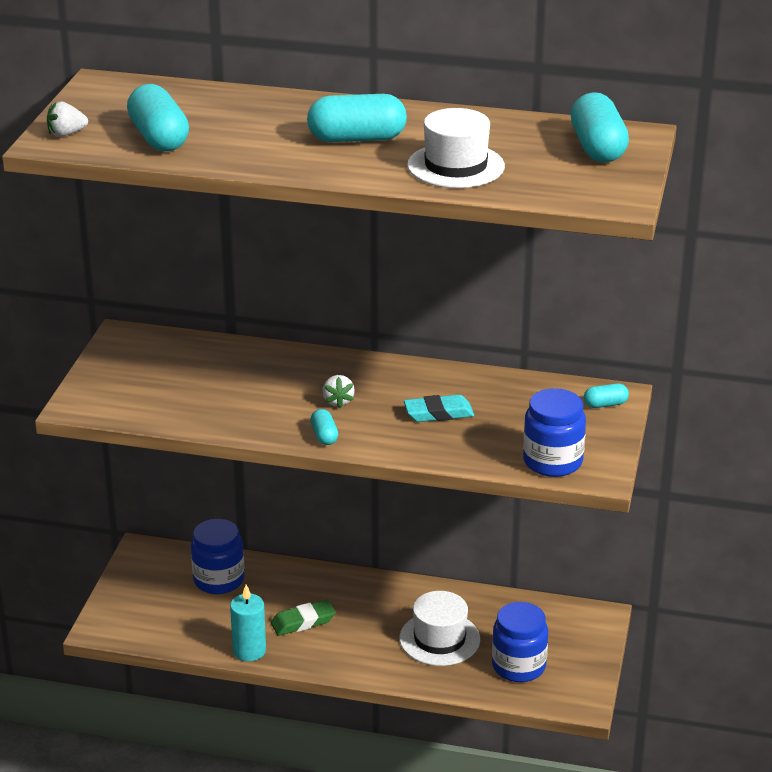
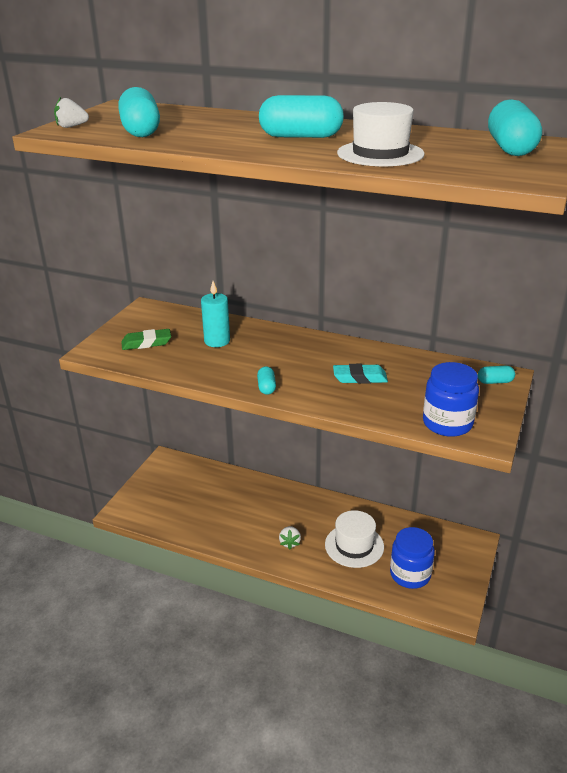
camera: 10 degrees right, 0 degrees up
(219, 580) = (209, 484): blue jar -> none
(249, 651) = (216, 539): turquoise candle -> turquoise candle (217, 341)
(303, 622) = (259, 521): green eraser -> green eraser (146, 343)
(338, 401) = (284, 363): white strawberry -> white strawberry (290, 543)

